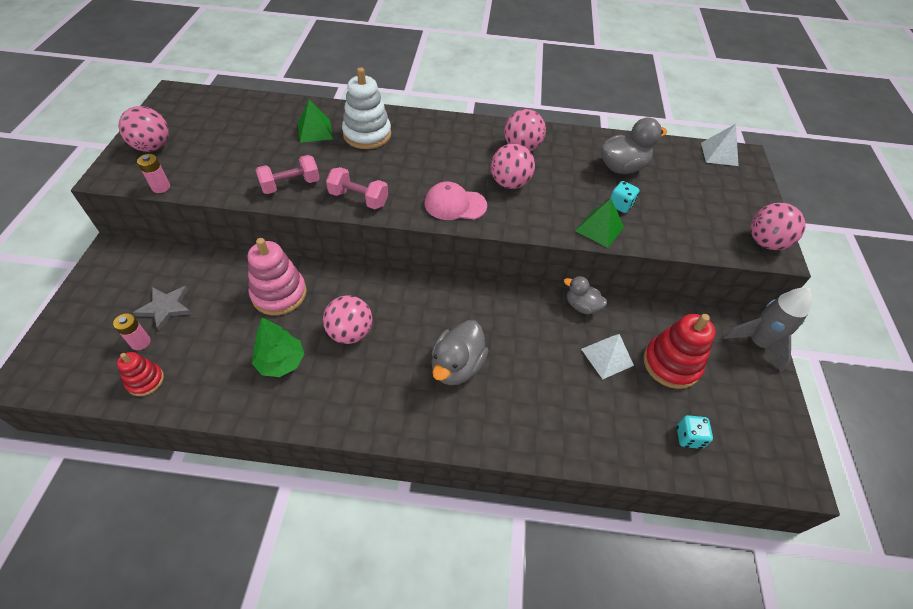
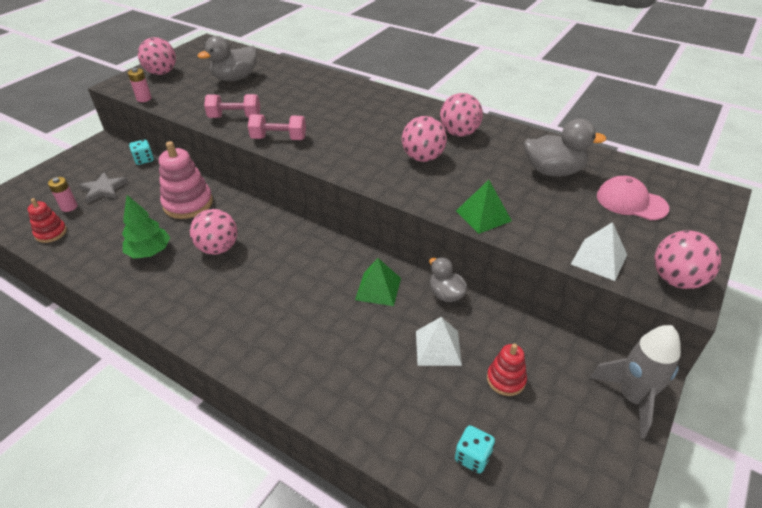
camera: 30 degrees right, 10 degrees down
(315, 131) = (286, 85): green pyramid -> green pyramid (378, 289)
(358, 199) = (279, 138): pink dumbbell -> pink dumbbell turned 45 degrees counterclockwise
(367, 134) = (326, 96): white stacking toy -> none
(455, 204) = (357, 162): pink cap -> pink cap (631, 202)
(457, 366) = (285, 304): grey duck -> grey duck (235, 78)
(620, 205) = (523, 202): turquoise dice -> turquoise dice (144, 160)
(671, 364) = (506, 379): red stacking toy -> red stacking toy, size x0.57
(719, 154) = (684, 185): white pyramid -> white pyramid (599, 259)

